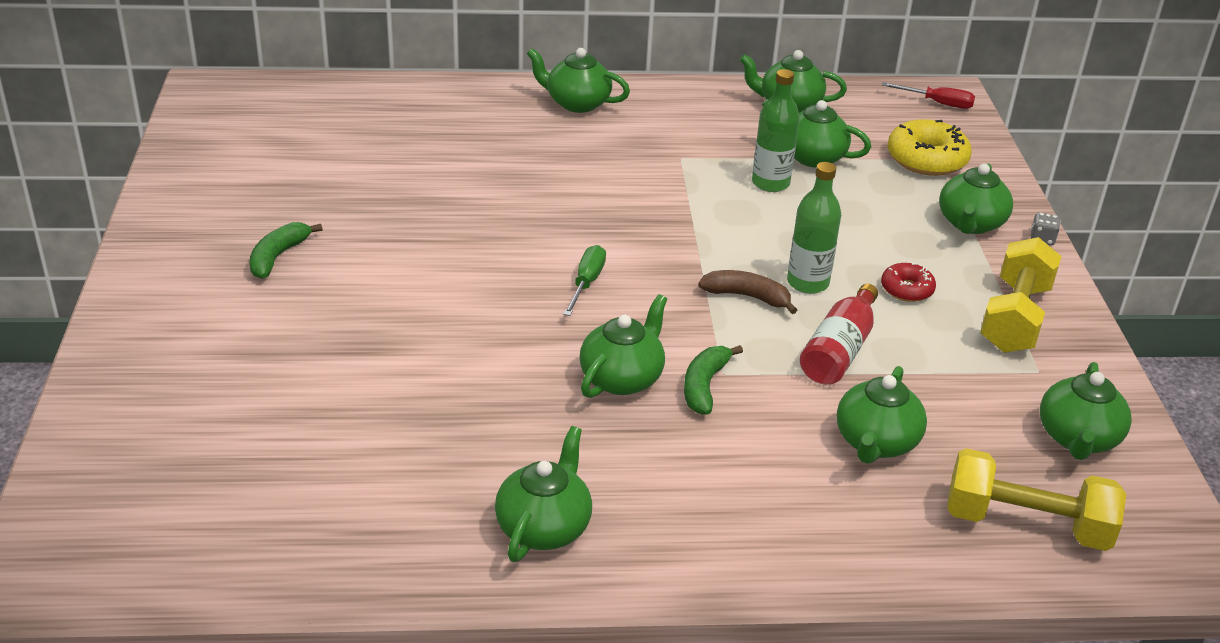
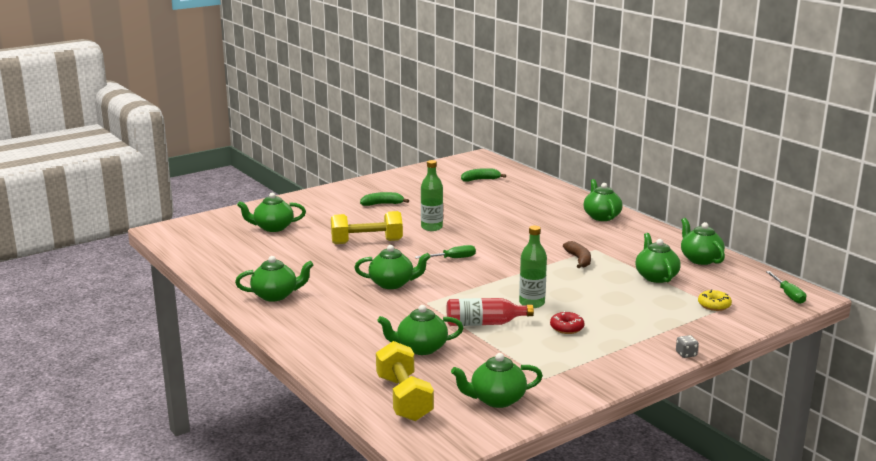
camera: 60 degrees right, 15 degrees down
(704, 386) = (411, 301): green banana -> green banana (480, 179)
(747, 297) = (496, 293): brown banana -> brown banana (579, 260)
(770, 183) = (610, 274): green bottle -> green bottle (431, 227)
(926, 159) = (714, 305): yellow donut -> yellow donut, size x0.57
(937, 103) = (788, 295): red screwdriver -> green screwdriver
(970, 224) = (665, 331): green teapot -> green teapot (273, 227)
(1014, 318) = (586, 361): yellow dumbbell -> yellow dumbbell (367, 242)

